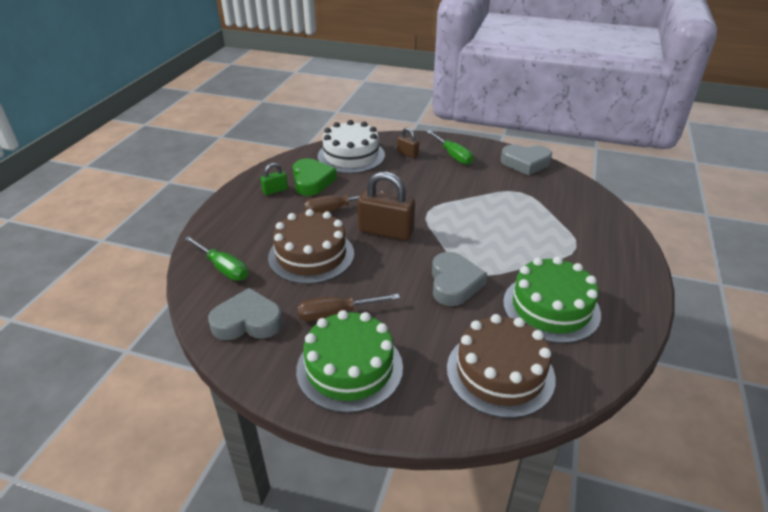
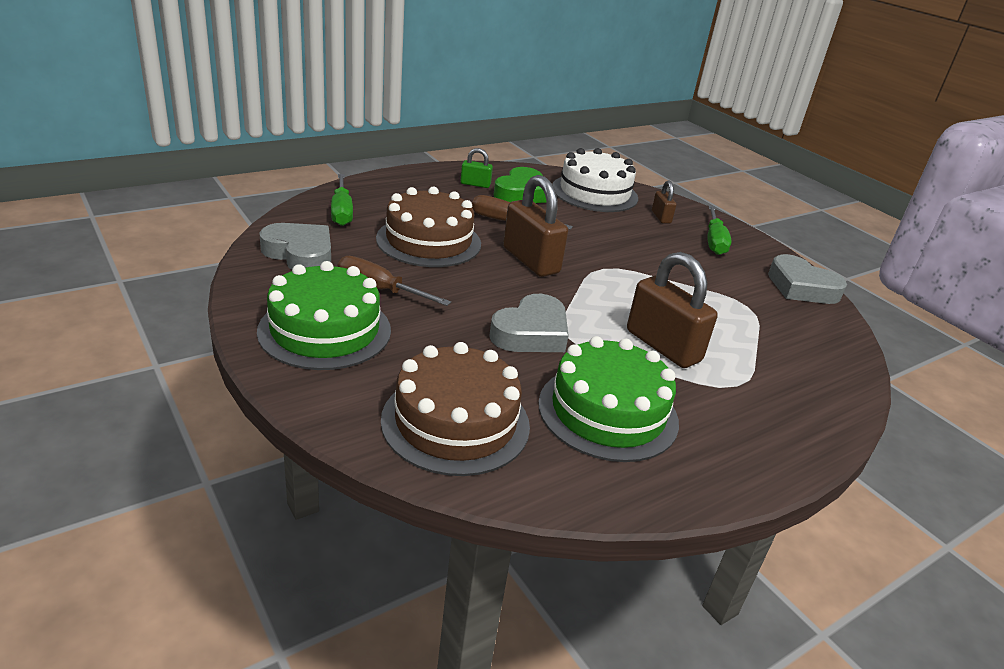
camera: 35 degrees right, 5 degrees down
(519, 246) = (663, 346): none -> brown padlock

